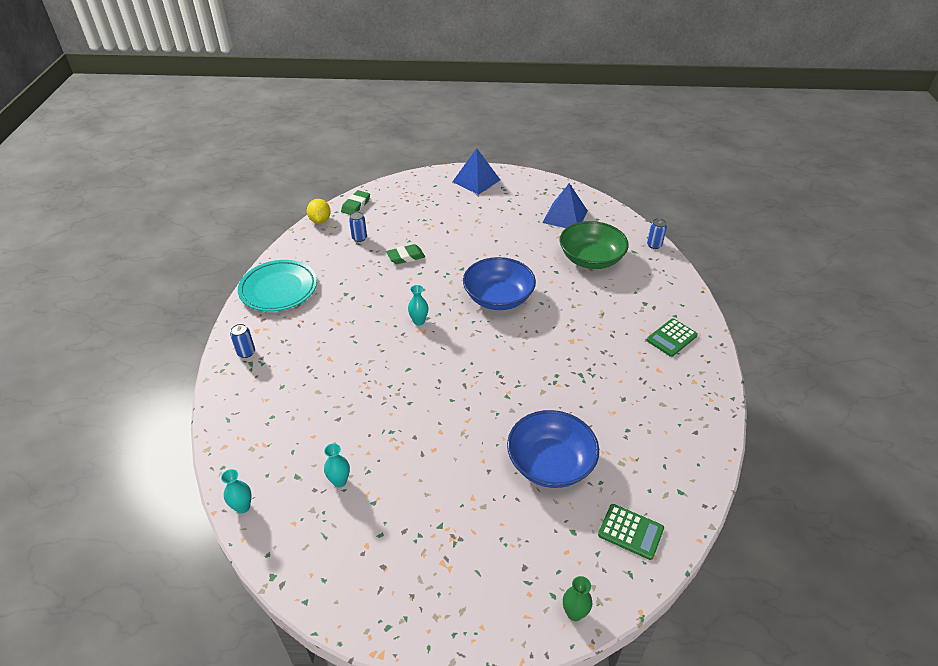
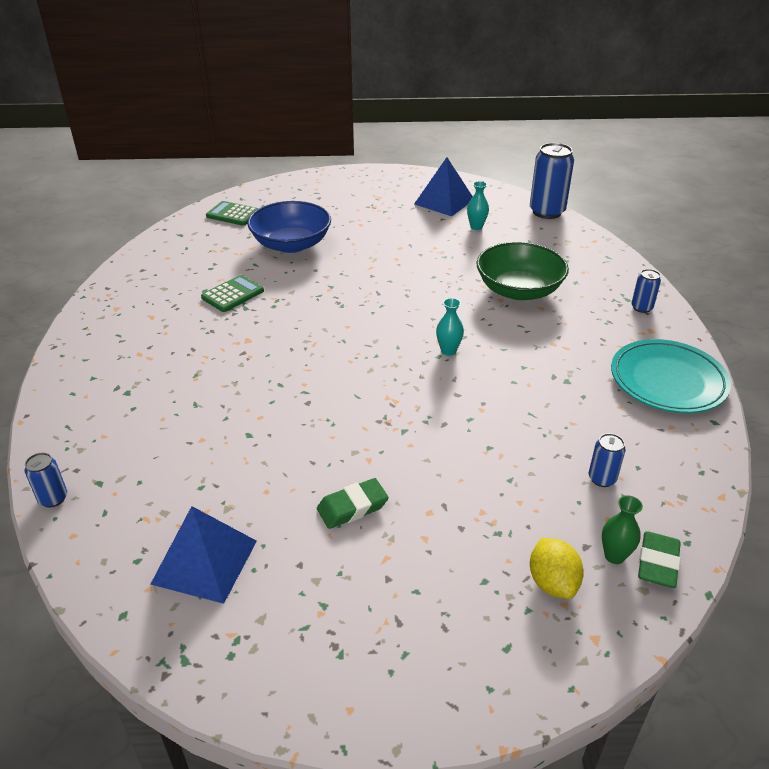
camera: 175 degrees right, 5 degrees down
(242, 507) = (547, 212): turquoise vase -> blue can
(320, 220) = (702, 515): yellow lemon -> yellow lemon (552, 582)
(405, 257) = (503, 445): green eraser -> green eraser (352, 507)
(476, 180) = (407, 675): blue pyramid -> blue pyramid (444, 201)
(498, 298) = (342, 387): blue bowl -> none
(574, 613) = (285, 183): green vase -> green vase (614, 556)
(591, 259) = (183, 461): green bowl -> green bowl (519, 290)
(671, 338) = (115, 349): green calculator -> green calculator (233, 294)

